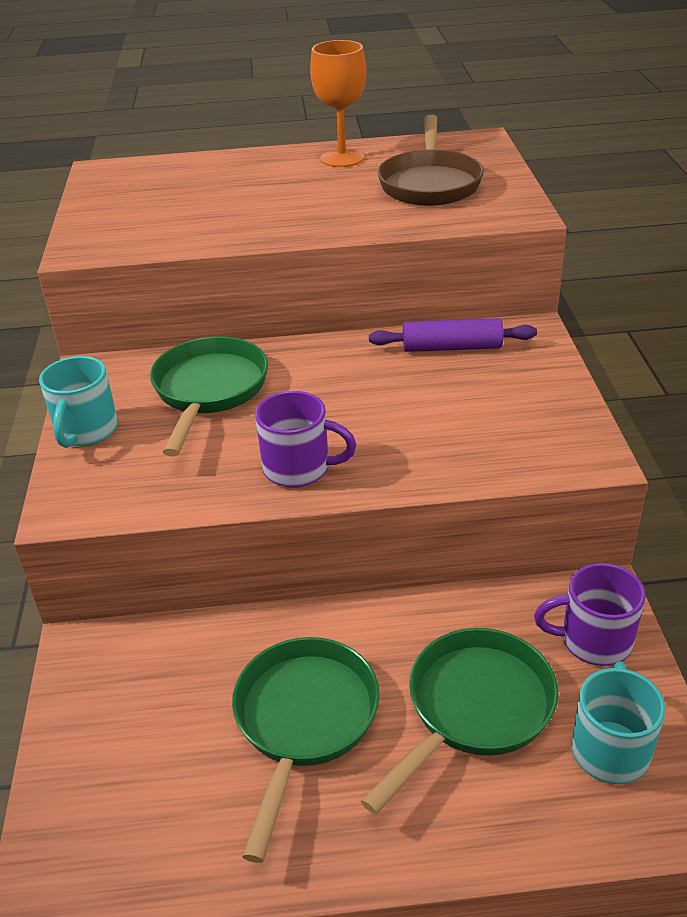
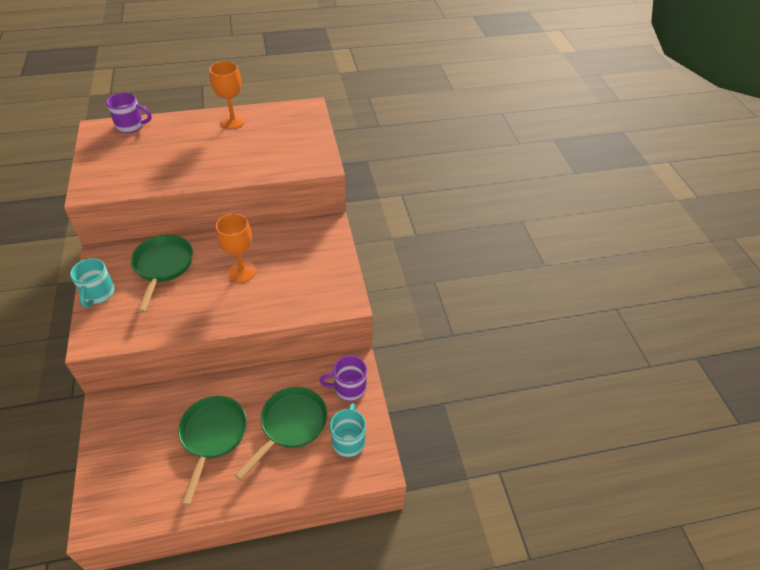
camera: 10 degrees left, 10 degrees up
(299, 469) = (207, 314): purple mug -> purple mug (131, 126)
(364, 401) = (242, 271): none -> orange goblet
(430, 183) = (279, 142): brown pan -> none
(452, 347) = (289, 236): purple rolling pin -> none

